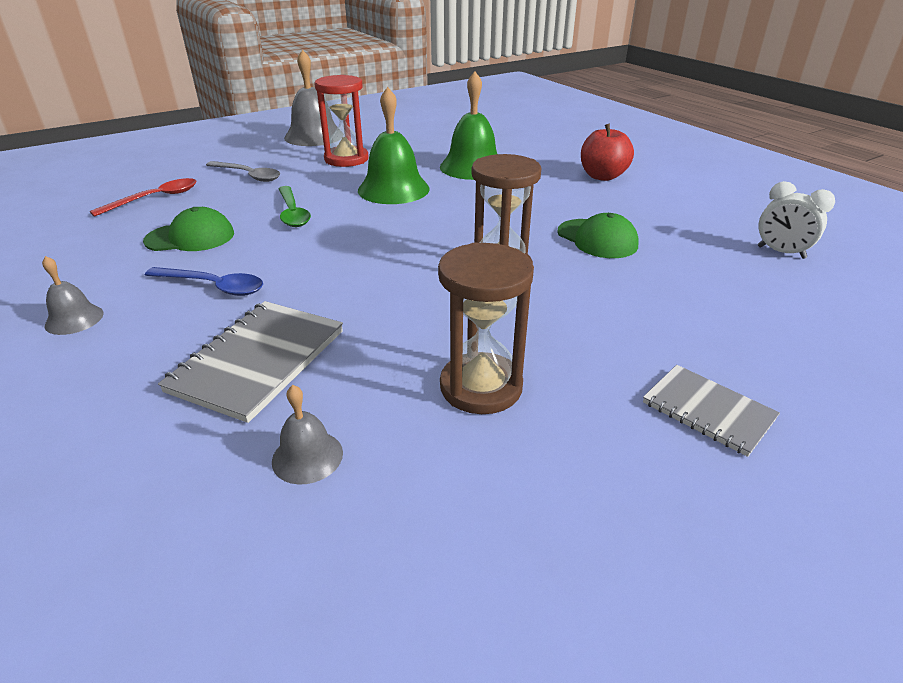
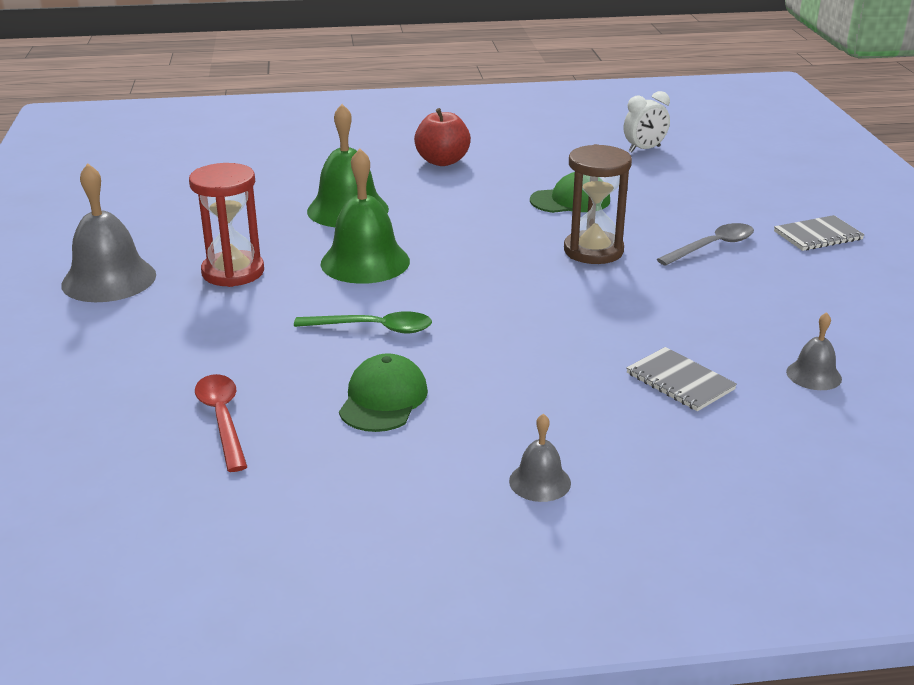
camera: 65 degrees left, 5 degrees down
(213, 286) = (524, 393): blue spoon -> none
(248, 176) = (213, 343): grey spoon -> grey spoon (712, 246)
(259, 361) = (680, 381): grey notebook -> grey notebook, size x0.63
(481, 387) = (760, 298): brown hourglass -> none

